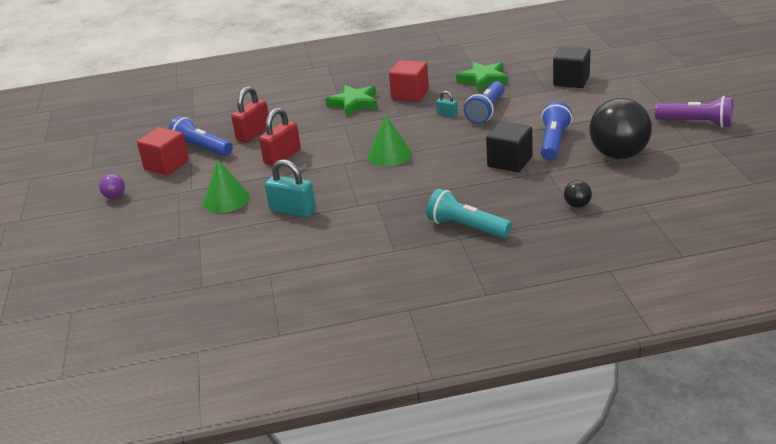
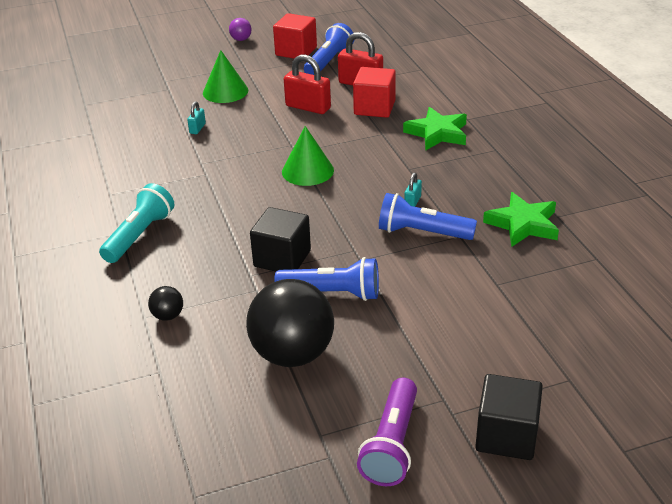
camera: 80 degrees right, 5 degrees up
(293, 211) = (197, 128): turquoise padlock -> turquoise padlock, size x0.51
(410, 94) = (467, 169): red cube -> red cube (374, 108)
(571, 81) = (533, 307): black cube -> black cube (506, 435)

